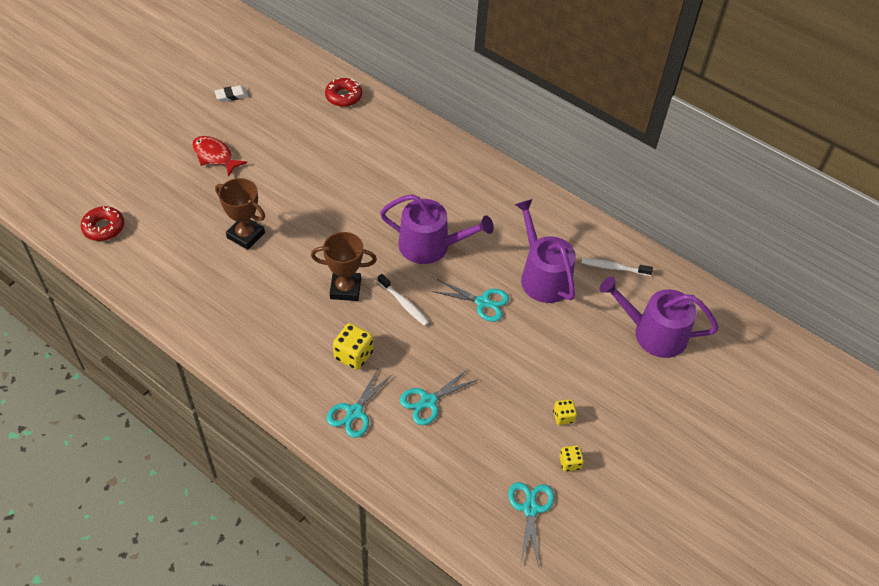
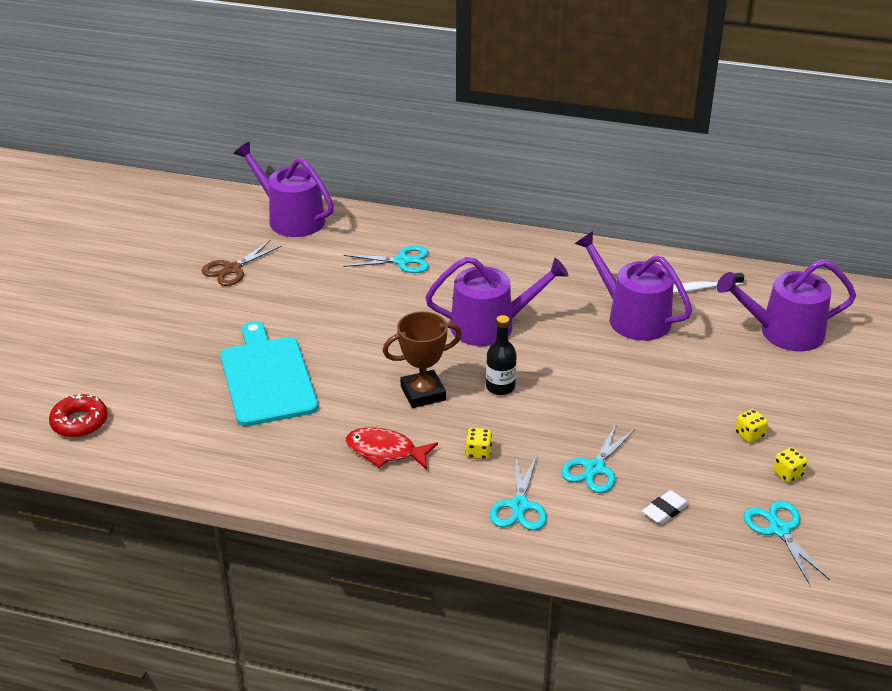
camera: 20 degrees left, 15 degrees down
(215, 156) = (174, 314): red fish -> red fish (385, 451)
(231, 95) = (154, 252): white eraser -> white eraser (665, 510)
(246, 235) = (267, 378): brown trophy -> turquoise cutting board
(276, 130) = (232, 269): none -> brown scissors
(343, 96) = (291, 218): red donut -> purple watering can
(353, 355) = (478, 452): yellow dice -> yellow dice, size x0.59
(404, 304) = (500, 387): white toothbrush -> black bottle
(482, 302) = (586, 359): turquoise scissors -> turquoise scissors (402, 261)

